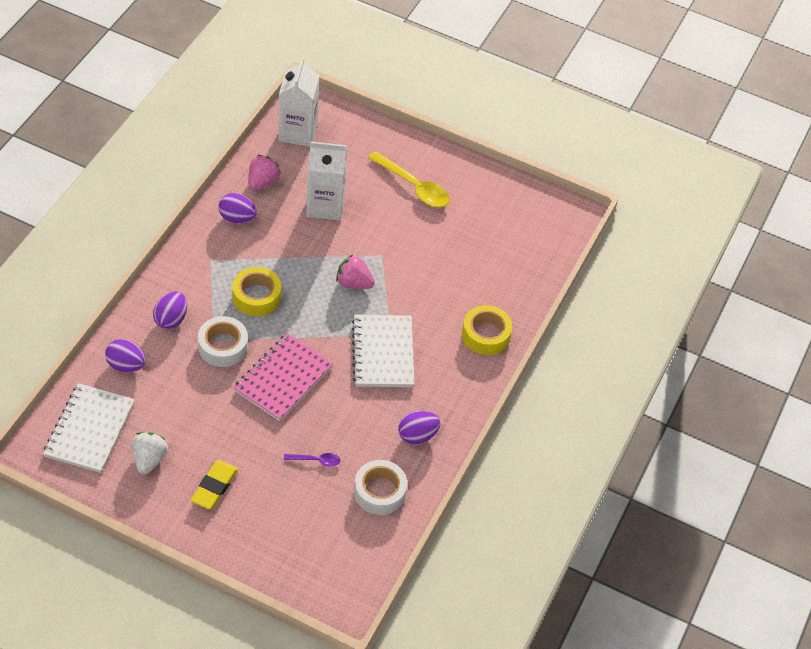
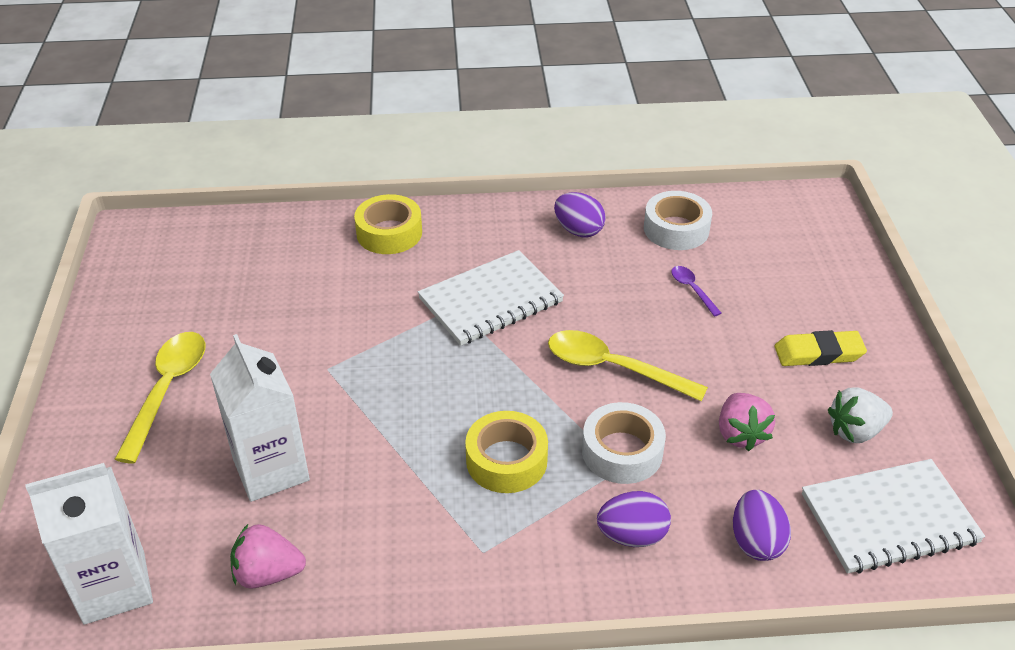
camera: 115 degrees left, 10 degrees down
(237, 218) = (372, 565): purple egg -> none
(283, 379) = (613, 368): pink notebook -> yellow spoon
(354, 283) = (399, 373): pink strawberry -> pink strawberry (740, 434)

